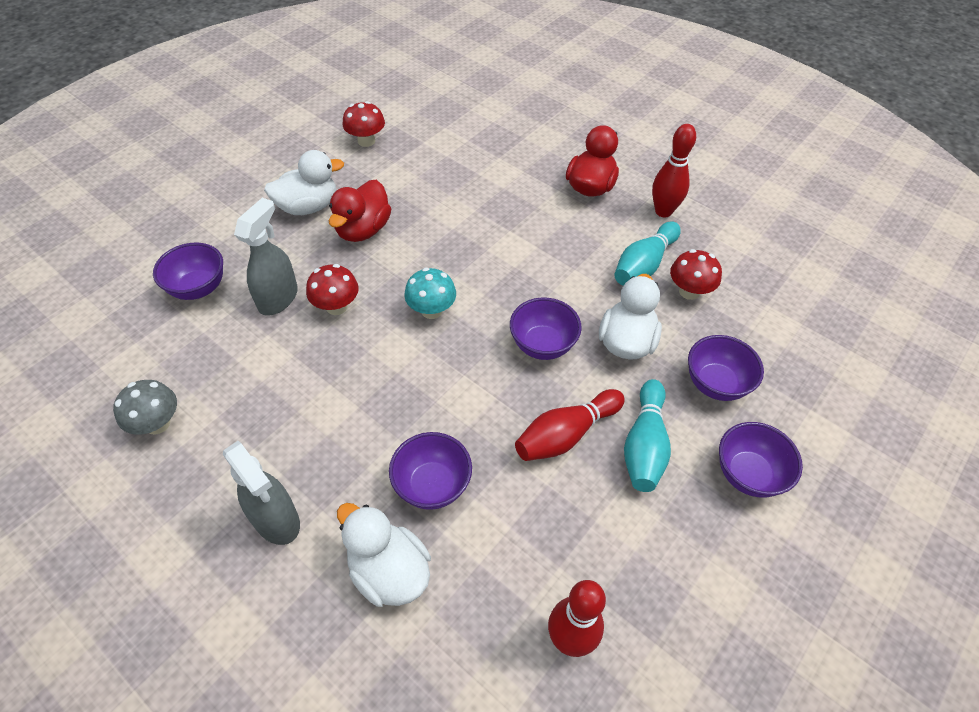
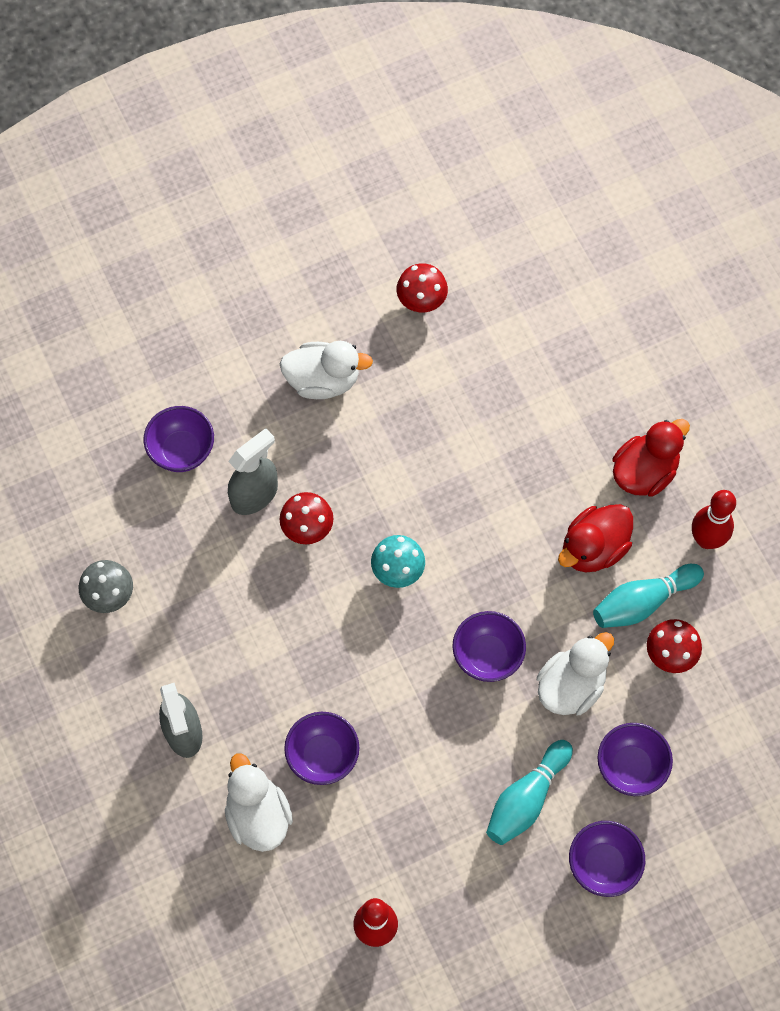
camera: 25 degrees right, 15 degrees up
(363, 230) = (369, 437): red duck -> red duck (593, 548)
(566, 434) = (461, 758): red bowling pin -> none

